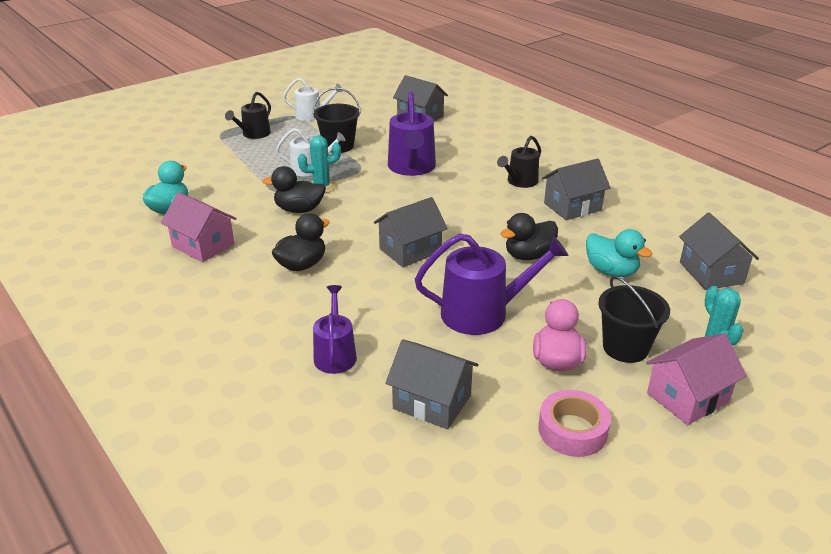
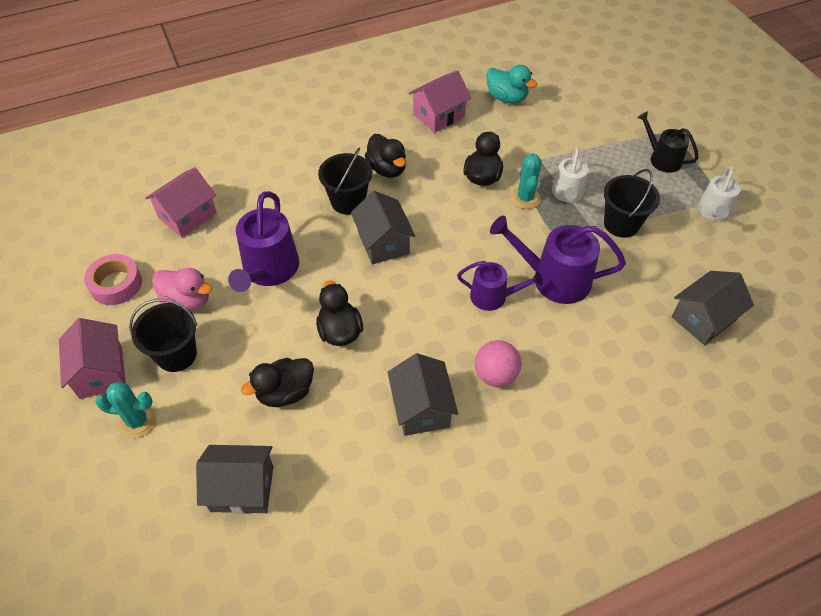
camera: 105 degrees right, 20 degrees up
(335, 354) = (263, 174): purple watering can -> purple watering can (493, 297)
(361, 281) = (348, 201): none -> black bucket
(432, 402) = (187, 215): grey house -> pink house
(520, 182) = (495, 375): black watering can -> pink ball
(611, 271) = (285, 392): turquoise duck -> black duck

